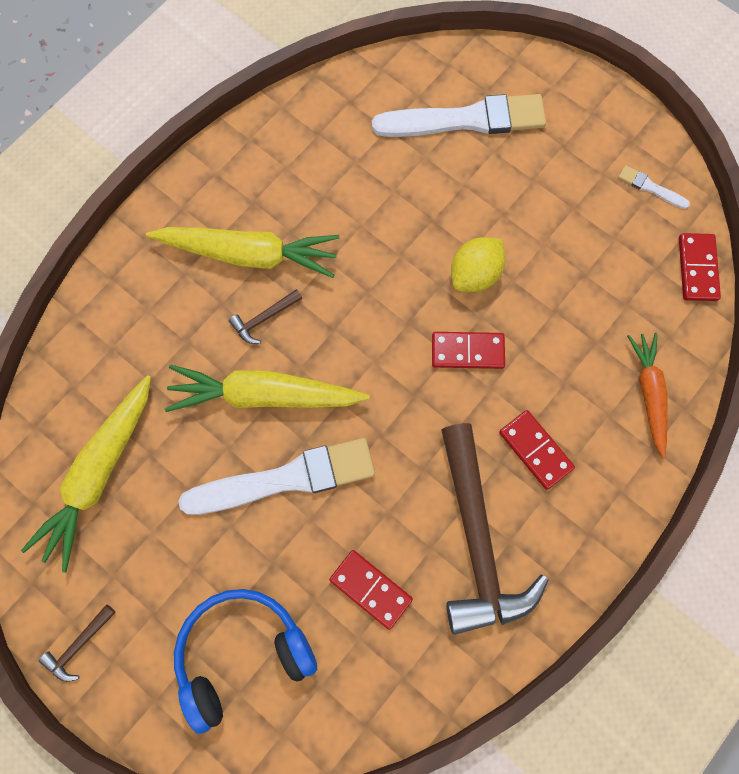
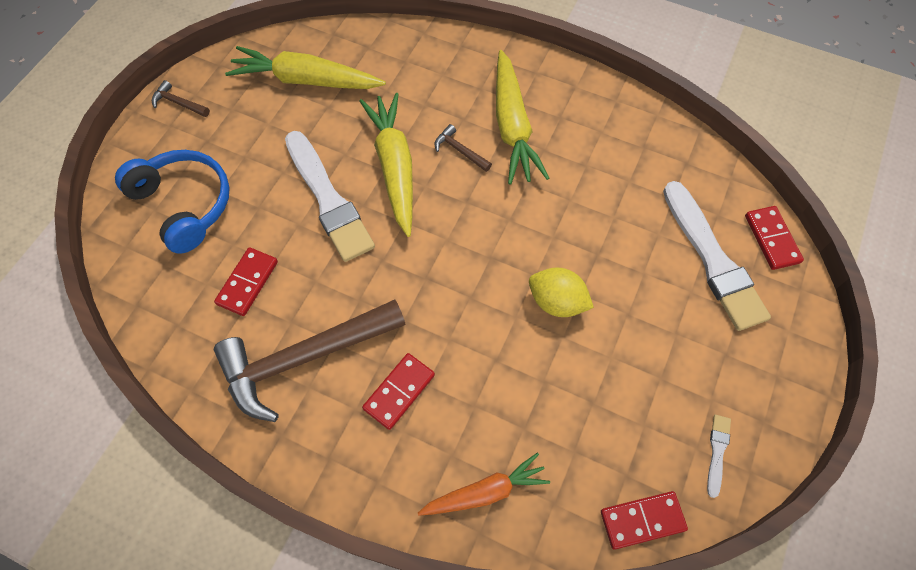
camera: 75 degrees right, 10 degrees down
(467, 351) = (479, 312): red domino -> red domino (772, 239)

